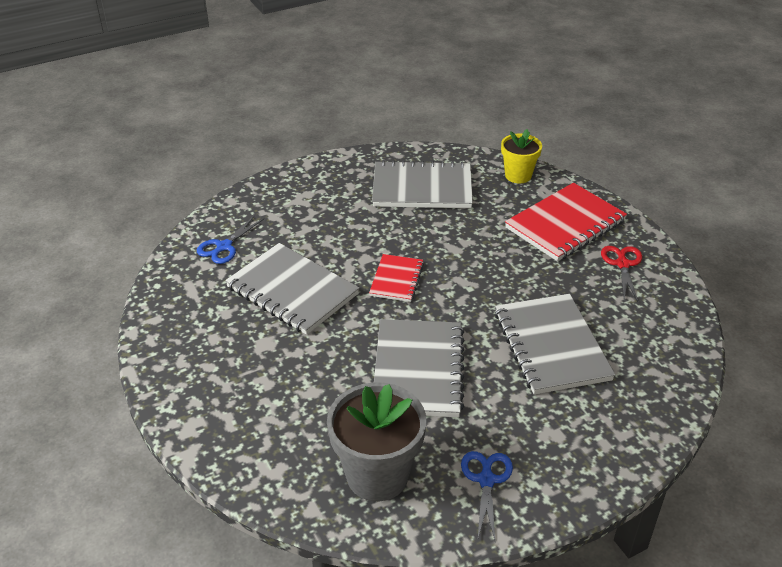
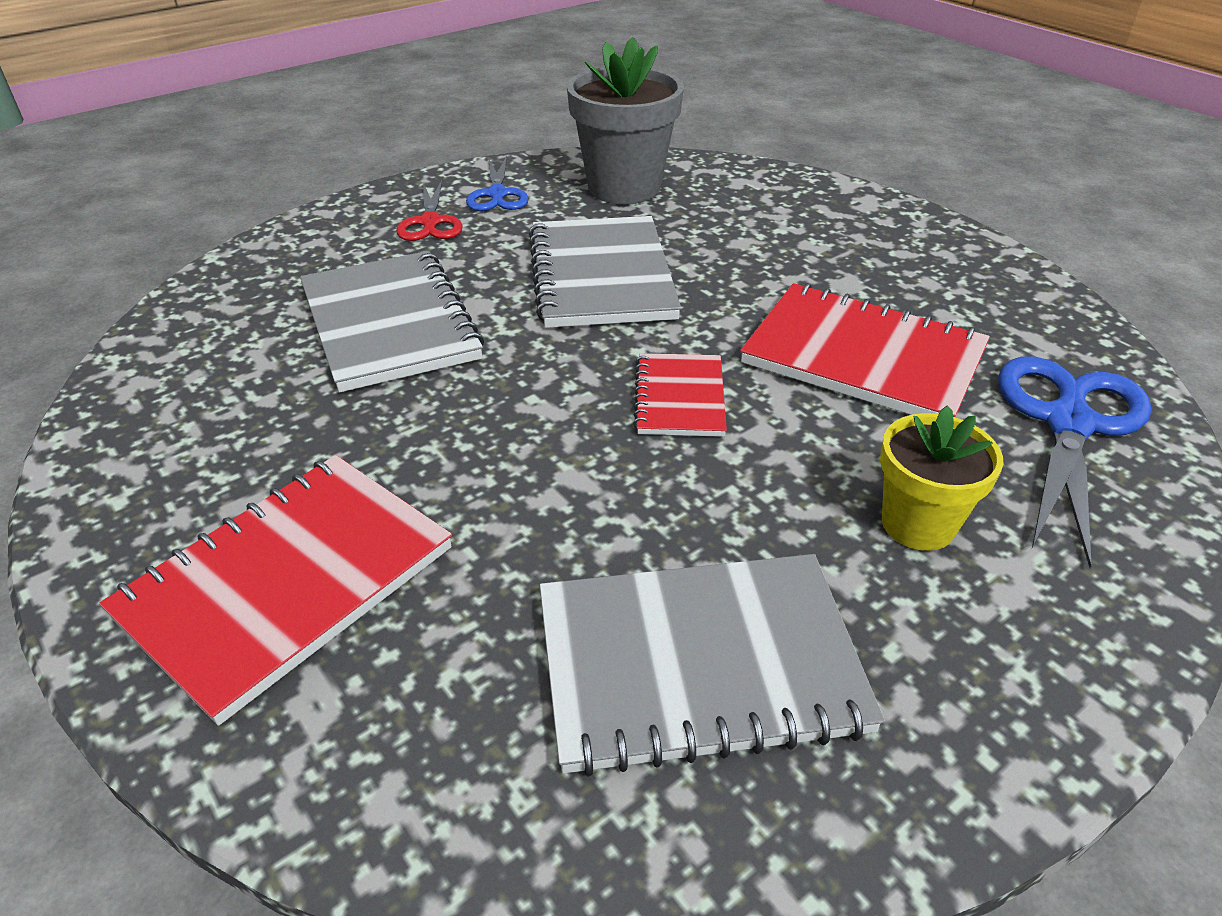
camera: 170 degrees right, 0 degrees up
(224, 246) = (1068, 423): blue scissors -> blue scissors, size x1.68
(292, 291) = (863, 357): grey notebook -> red notebook
(518, 175) = (391, 774): yellow flower pot -> yellow flower pot (918, 524)
(622, 264) = (187, 485): red scissors -> red scissors (430, 222)

